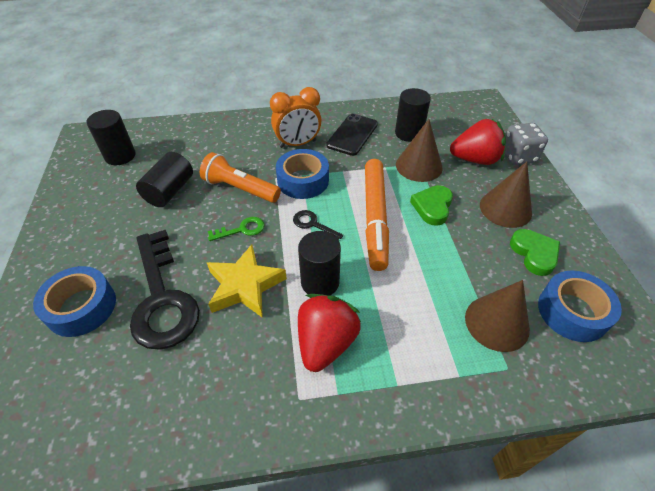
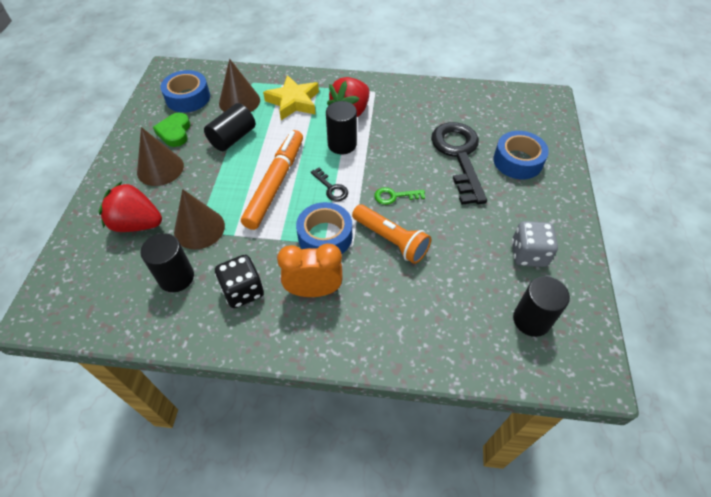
camera: 165 degrees left, 5 degrees up
(170, 191) = (464, 253): black cylinder -> black cylinder (233, 138)
(245, 286) = (397, 152): yellow star -> yellow star (293, 102)
(352, 135) = (243, 291): black phone -> black dice
(432, 207) = (220, 183): green heart -> none
(518, 156) = (91, 218): grey dice -> grey dice (528, 254)

